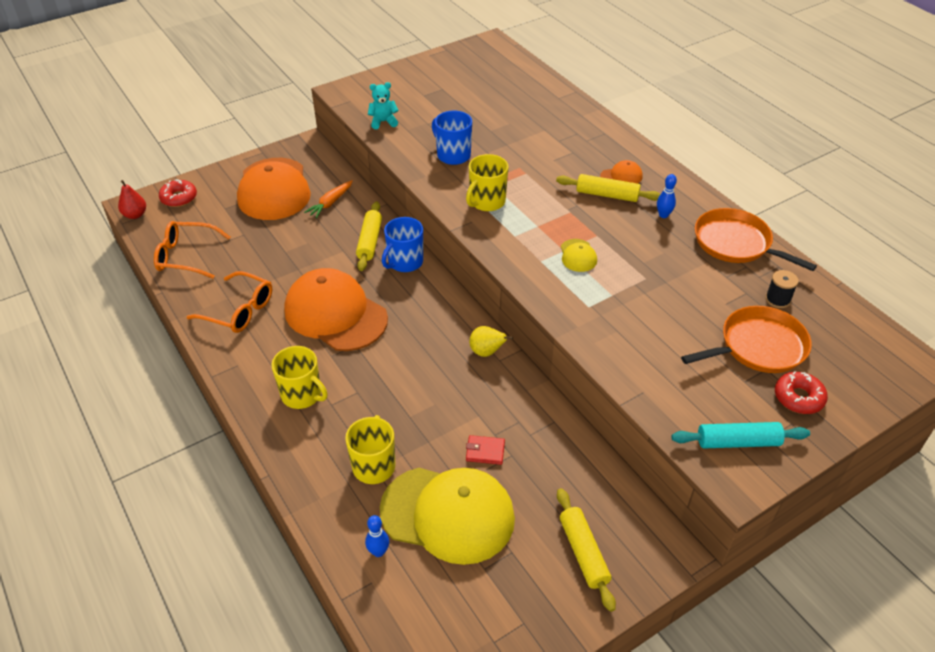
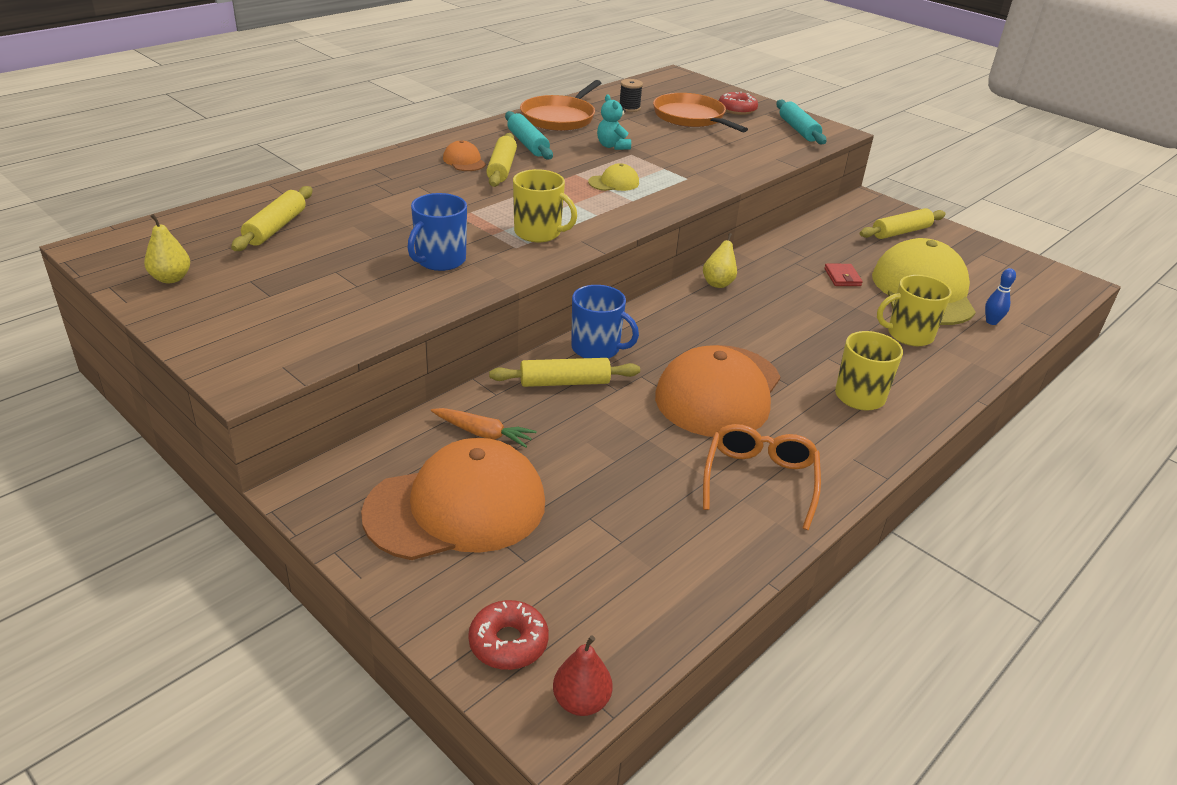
camera: 105 degrees left, 10 degrees down
(186, 256) = (671, 577): orange glasses -> none
(383, 122) = (354, 324): turquoise teddy bear -> turquoise teddy bear (612, 146)
(450, 65) = (171, 278): none -> yellow pear
(508, 95) = (276, 228): none -> yellow rolling pin
(663, 215) = (528, 144): blue bowling pin -> turquoise rolling pin

